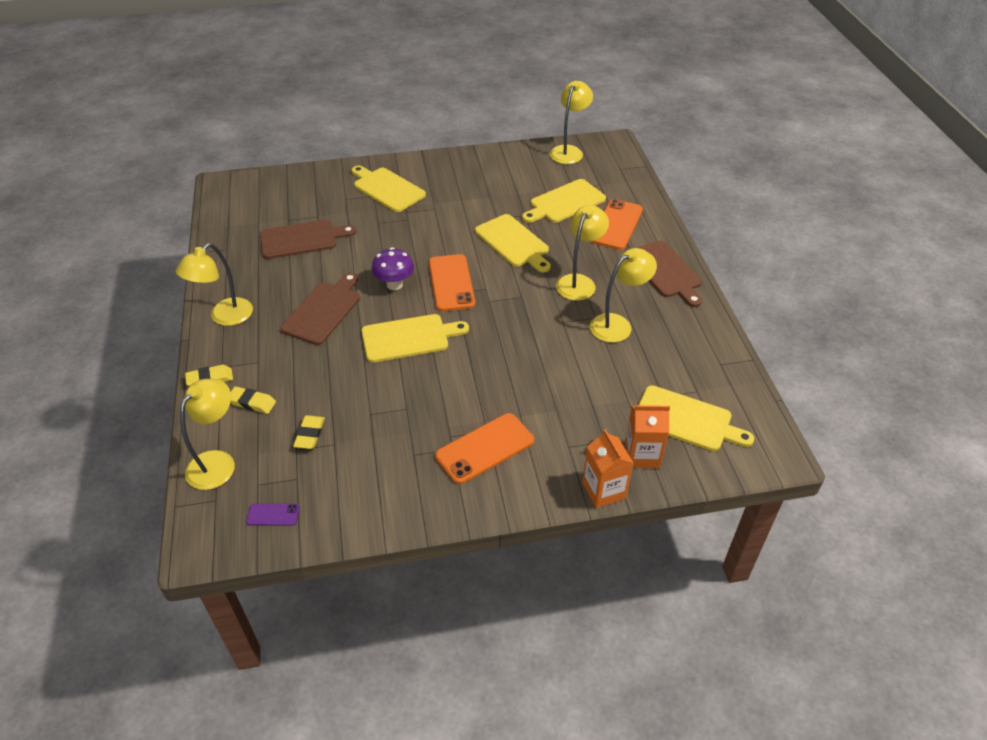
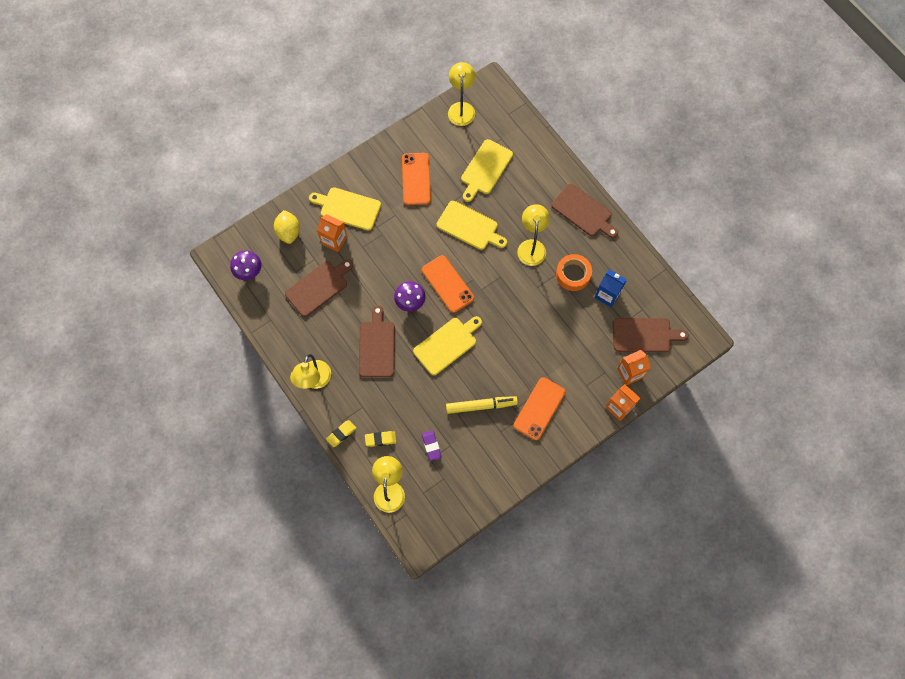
camera: 25 degrees left, 25 degrees up
(240, 205) = (249, 271): none -> purple mushroom
(273, 515) = (445, 508): purple phone -> none
(309, 188) = (288, 232): none -> yellow lemon
(309, 434) = (431, 446): yellow eraser -> purple eraser
(351, 208) = (334, 240): none -> orange carton
(407, 415) = (481, 405): none -> yellow marker
(616, 225) = (532, 178): orange phone -> orange phone (416, 179)
(617, 324) = (573, 274): yellow lamp -> orange tape
(654, 359) = (607, 295): none -> blue carton
(686, 420) = (644, 335): yellow cutting board -> brown cutting board

